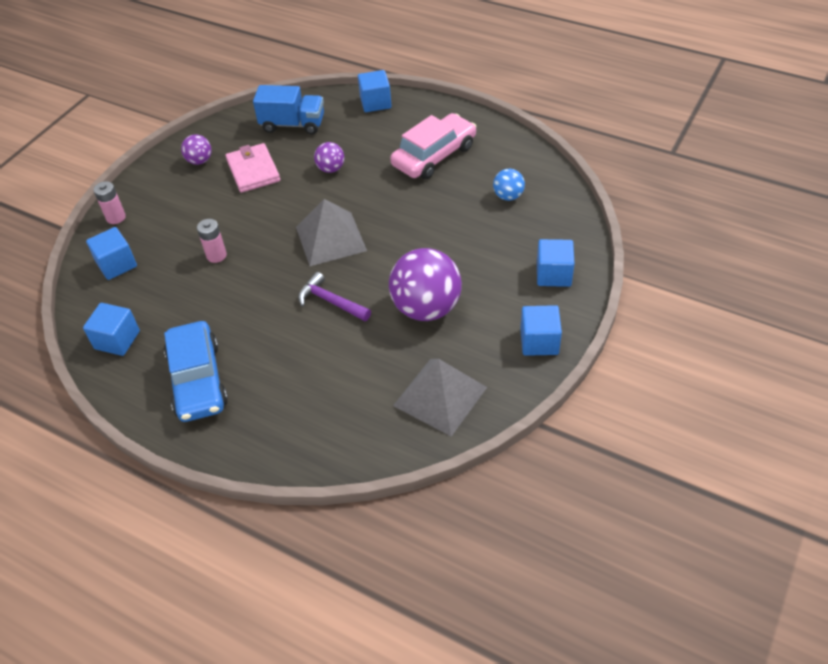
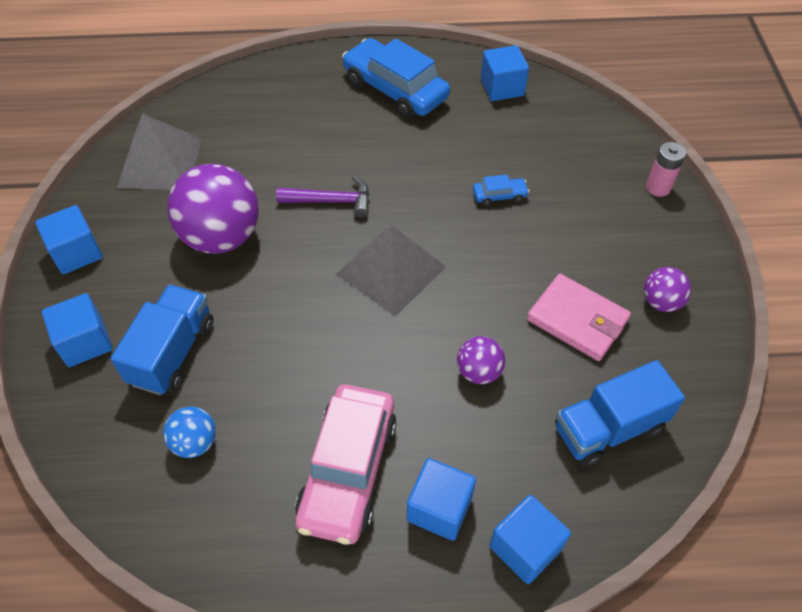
camera: 145 degrees right, 5 degrees up
(116, 264) = (589, 144): blue cube -> blue cube (439, 508)
(216, 255) = (499, 195): pink battery -> blue car
(499, 246) = (173, 352): none -> blue truck

